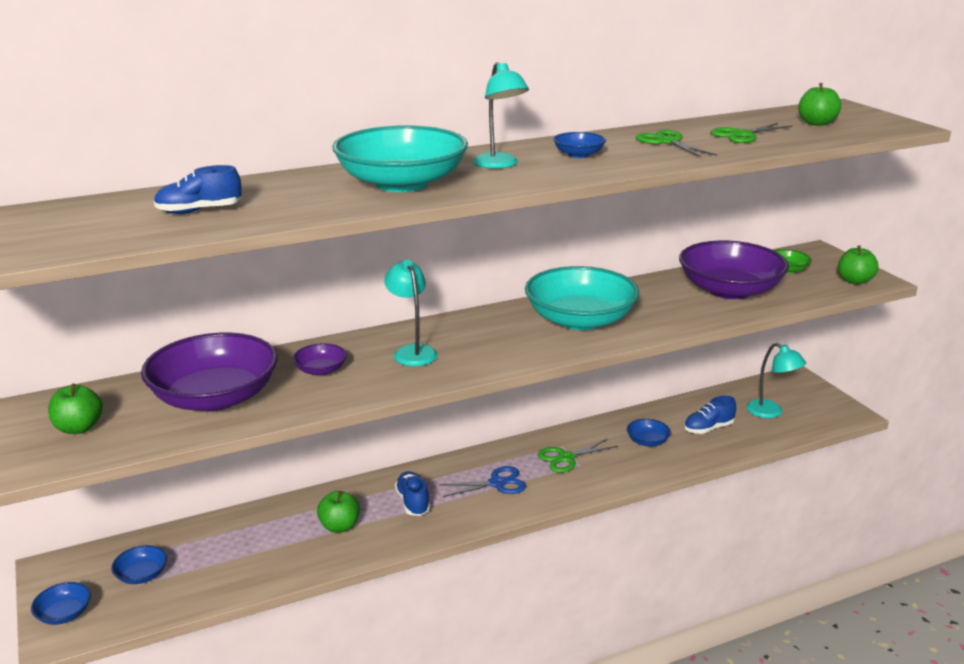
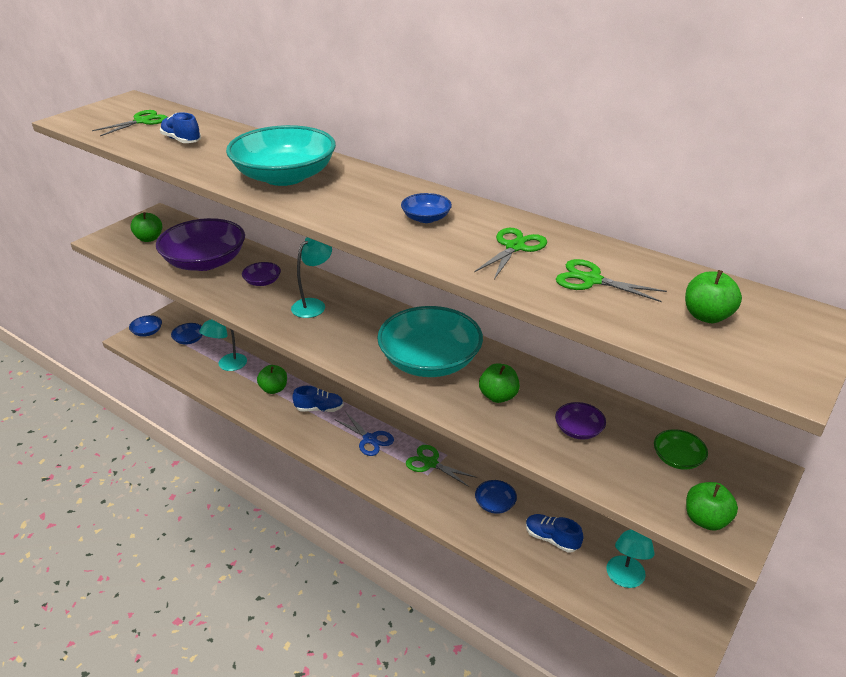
camera: 60 degrees right, 10 degrees up
(78, 223) = (142, 121): none -> green scissors
(413, 502) = (319, 409): blue shoe -> blue shoe turned 45 degrees clockwise
(499, 165) = (363, 196): turquoise lamp -> turquoise lamp (228, 365)
(660, 306) = (498, 396): none -> green apple
(729, 290) = (578, 430): purple bowl -> purple bowl, size x0.43

